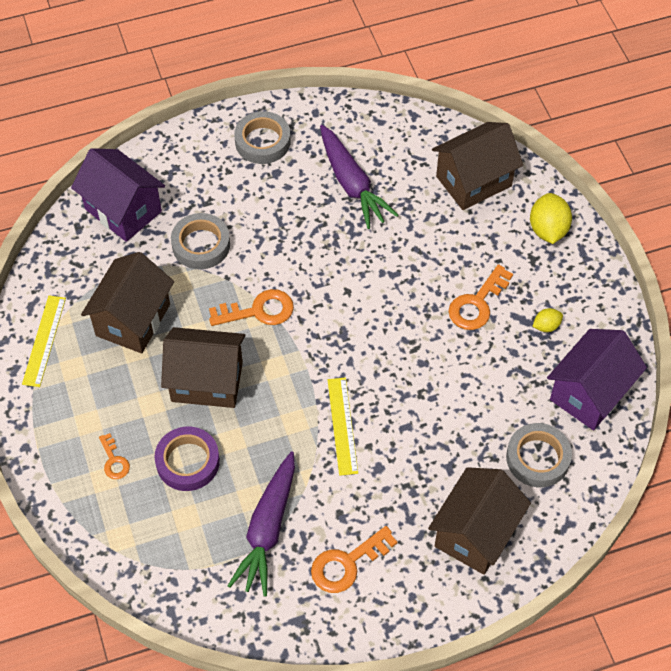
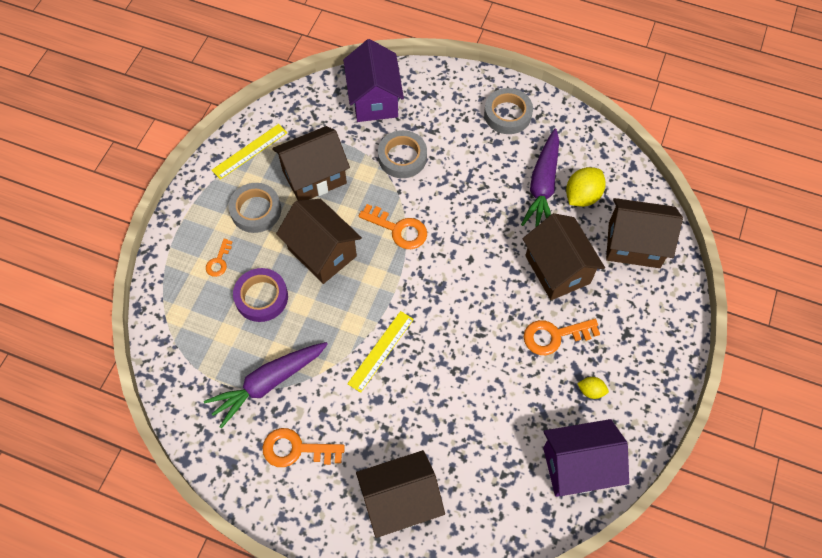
camera: 40 degrees right, 5 degrees up
(429, 247) = (557, 269): none -> brown house
(537, 458) = (494, 483): grey tape -> grey tape (256, 210)
(548, 230) = (658, 320): yellow lemon -> yellow lemon (582, 196)

